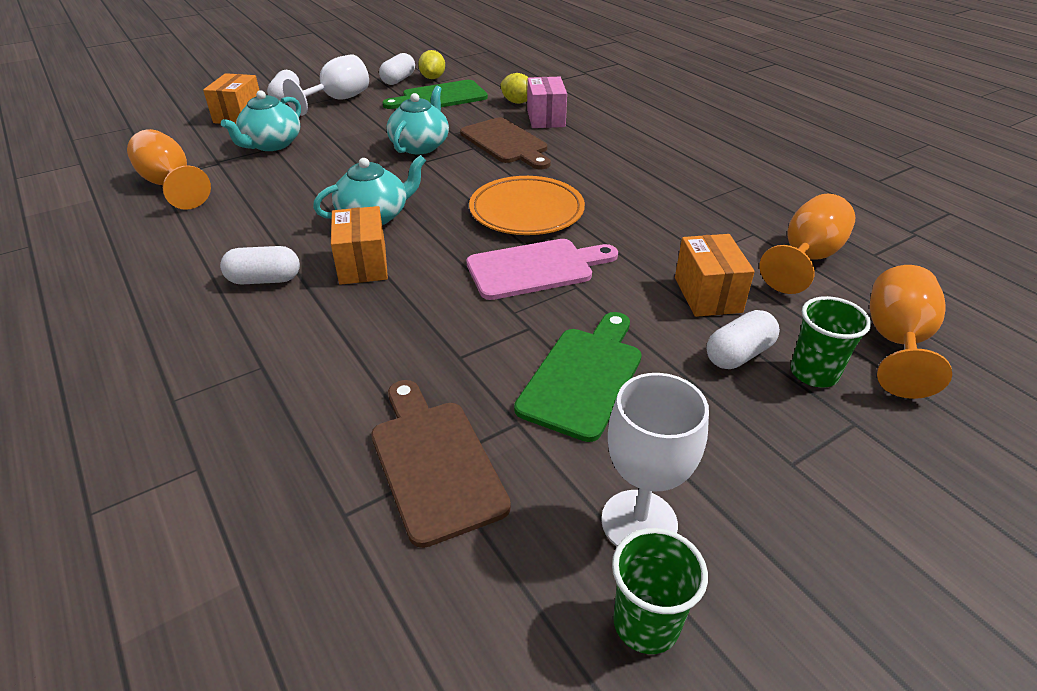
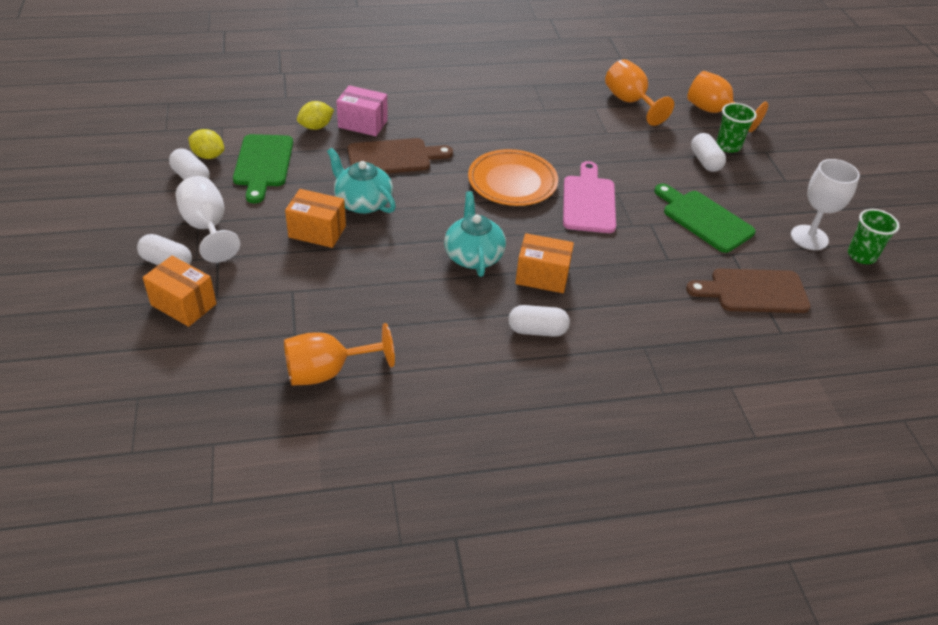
camera: 70 degrees left, 5 degrees up
(264, 280) = (537, 330): white capsule -> white capsule turned 75 degrees clockwise
(271, 144) = (284, 291): turquoise teapot -> none
(708, 294) = (648, 149): orange box -> orange box (317, 231)

